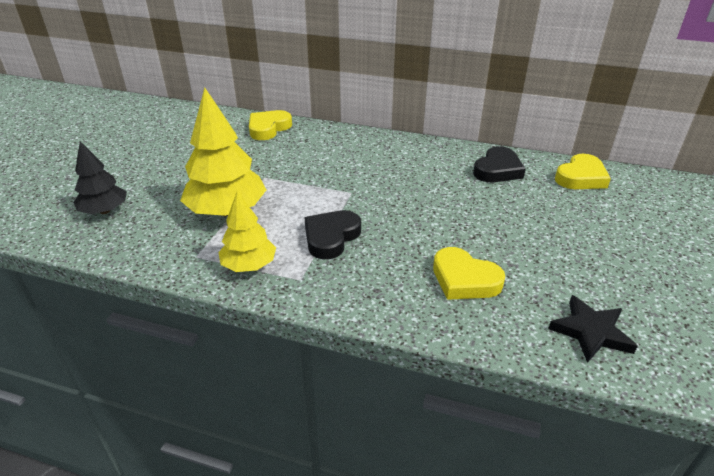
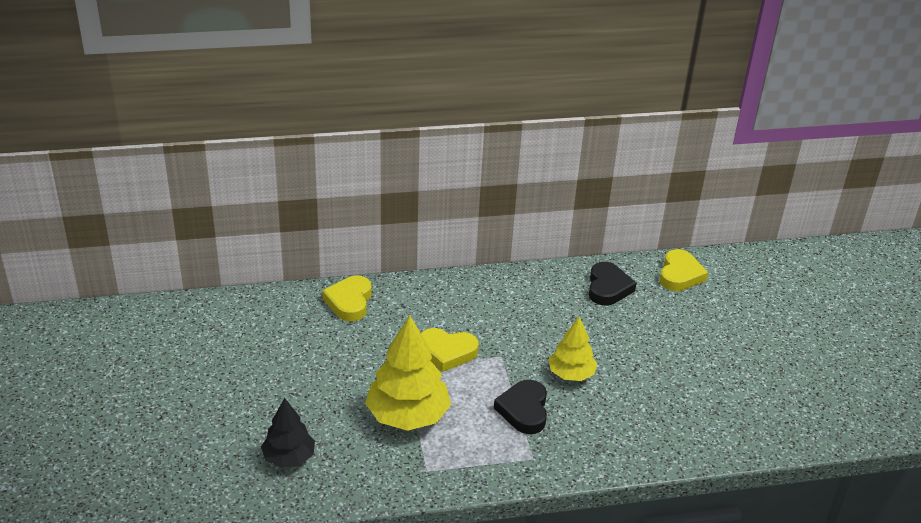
camera: 30 degrees left, 0 degrees up
(249, 265) = (481, 462): yellow tree -> yellow tree (571, 374)
(464, 279) = (655, 411): yellow heart -> yellow heart (447, 352)
(591, 332) = (763, 422): black star -> none

